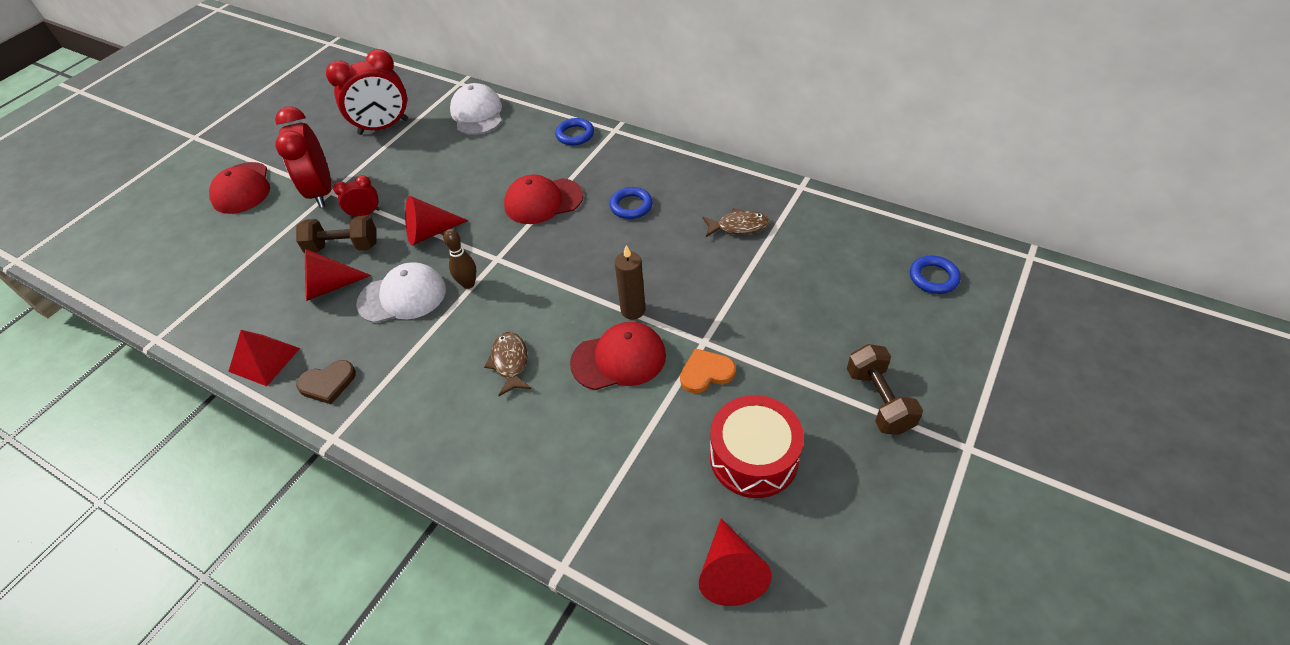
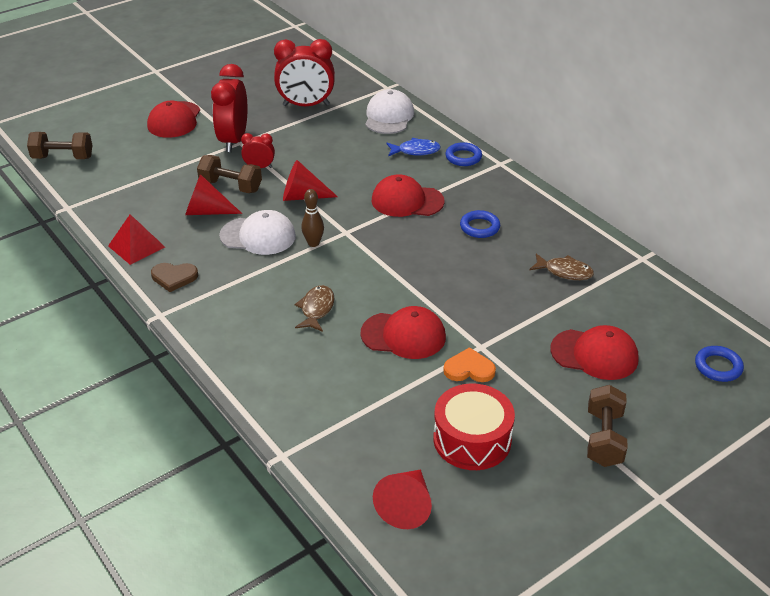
camera: 20 degrees right, 10 degrees down
(124, 277) = (63, 158): none -> brown dumbbell
(523, 143) = (415, 151): none -> blue fish
(633, 310) = (435, 305): brown candle -> none
(816, 308) = (594, 354): none -> red cap

